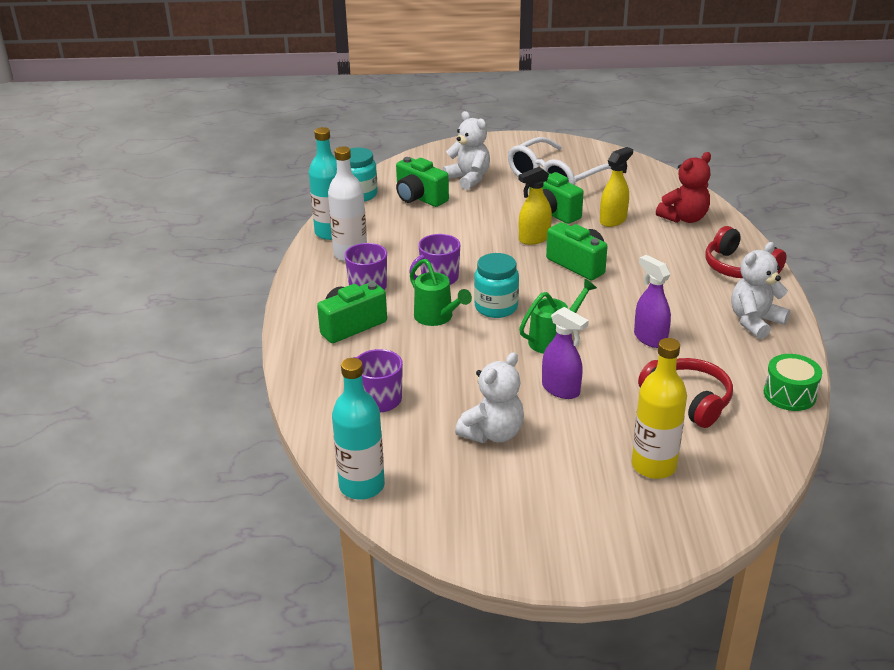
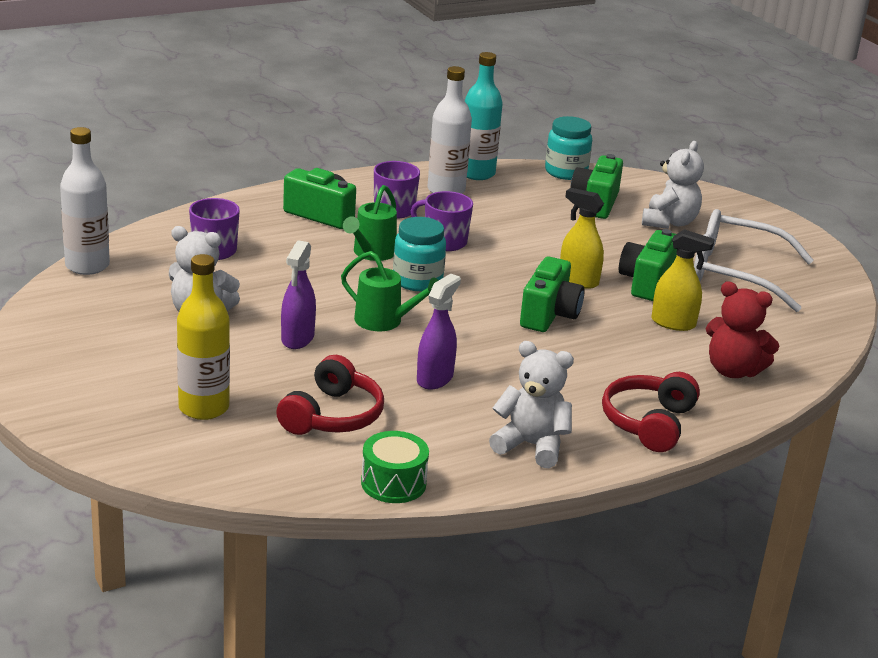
camera: 60 degrees right, 5 degrees down
(362, 486) = (87, 266): turquoise bottle -> white bottle

